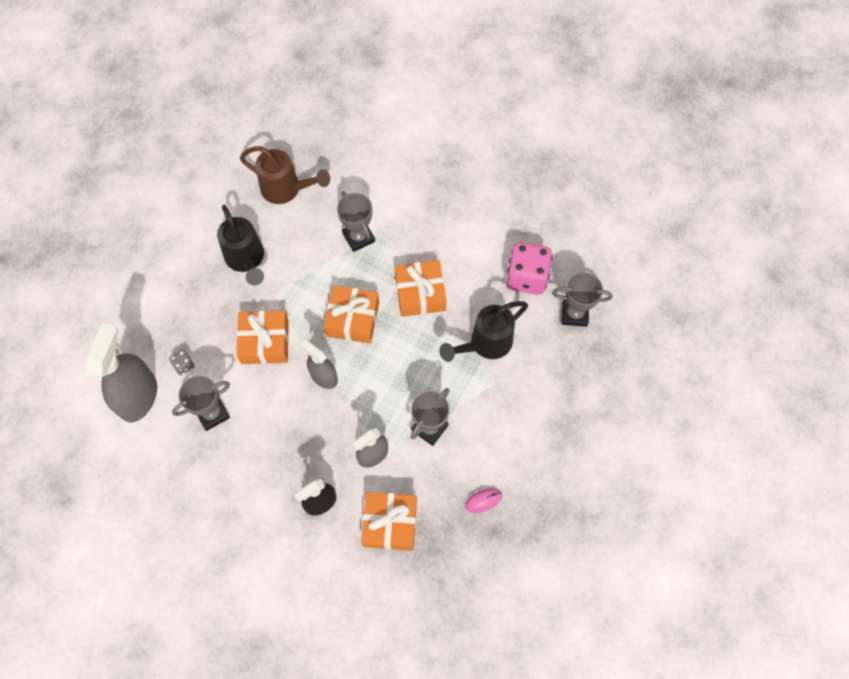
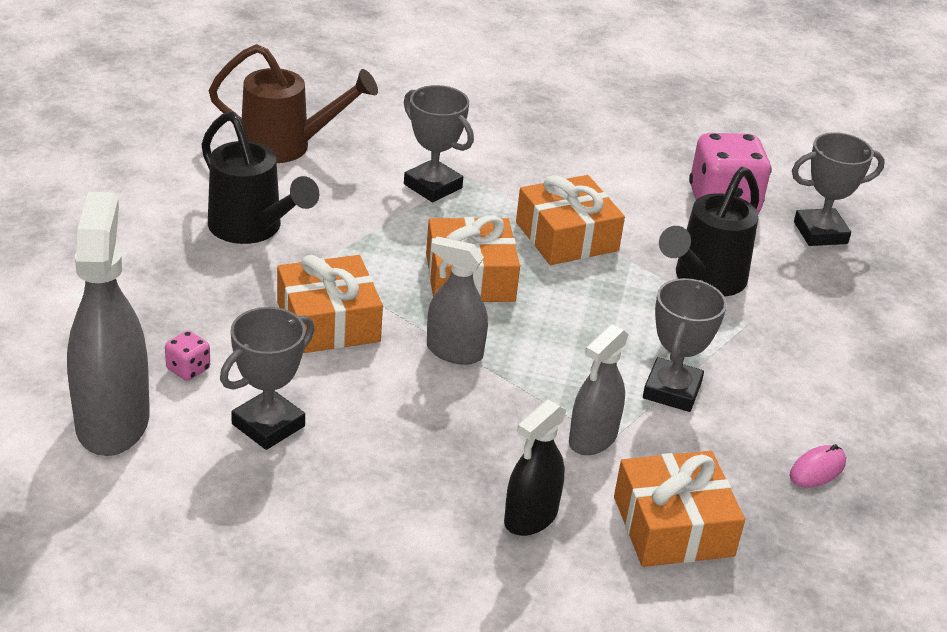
camera: 20 degrees left, 30 degrees down
(184, 365) = (188, 369): grey dice -> pink dice

